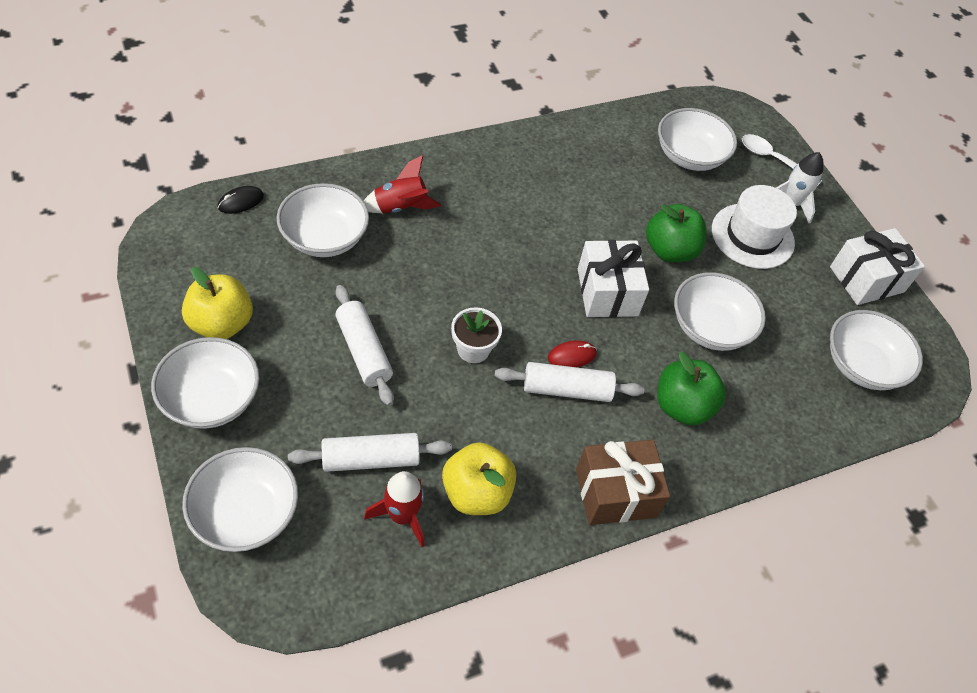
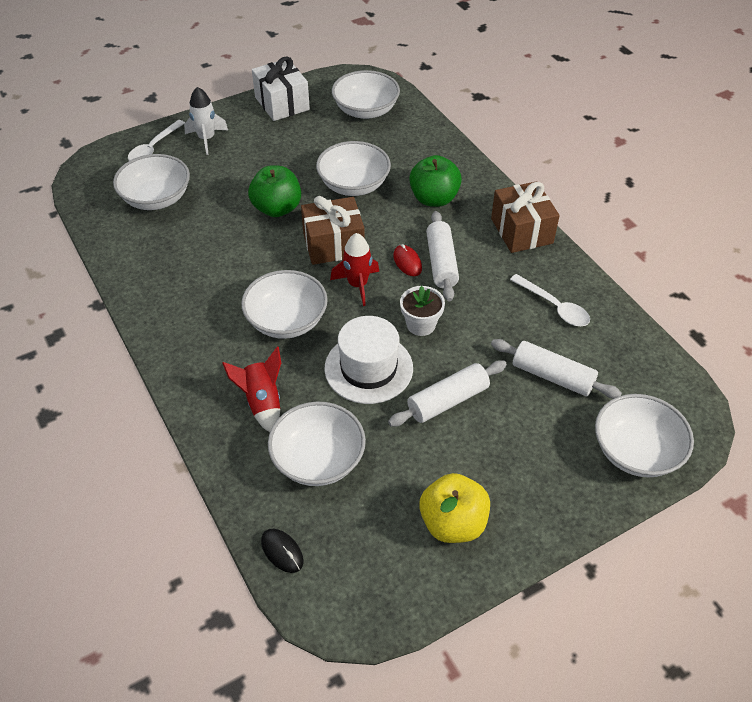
camera: 90 degrees left, 5 degrees down
(211, 399) = (539, 508): white bowl -> white bowl (286, 321)
(370, 459) = (552, 376): white rolling pin -> white rolling pin turned 45 degrees counterclockwise
(402, 516) = (592, 348): red rocket -> red rocket (357, 285)
(476, 493) = (554, 307): yellow apple -> white spoon
(607, 292) = (333, 244): white gift -> brown gift
(752, 236) = (249, 161): white hat -> white hat (368, 368)

